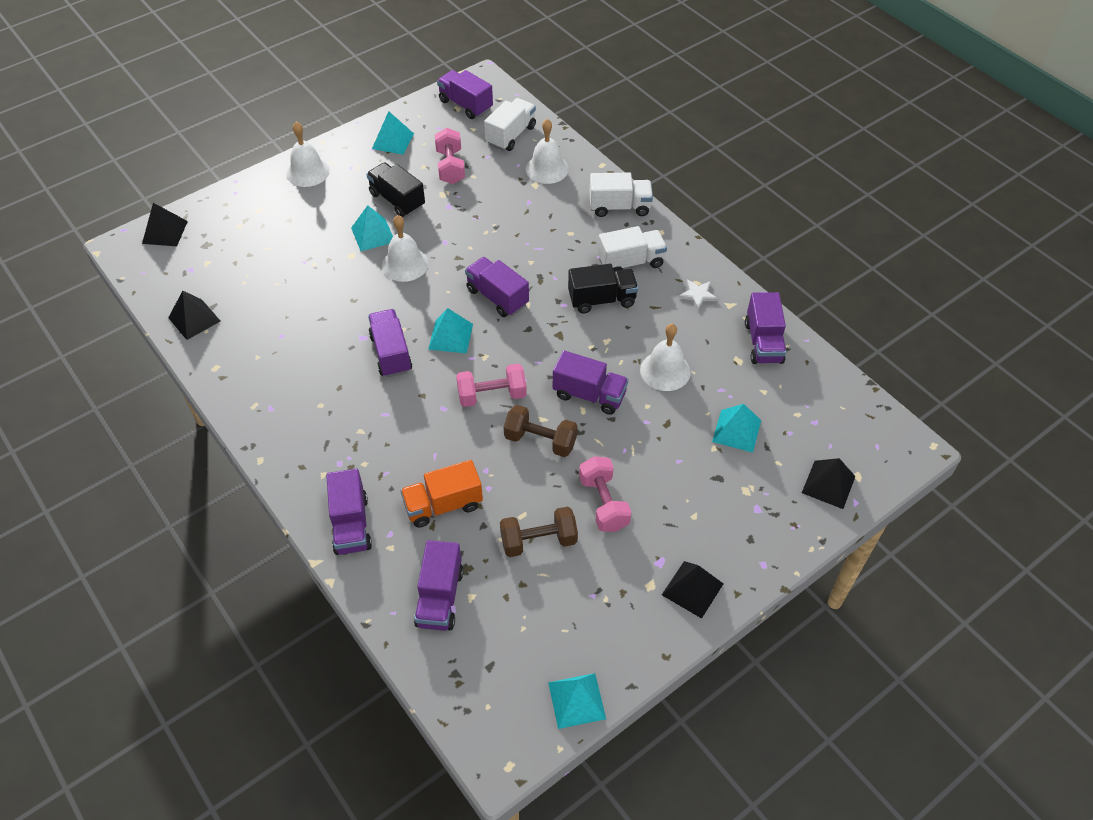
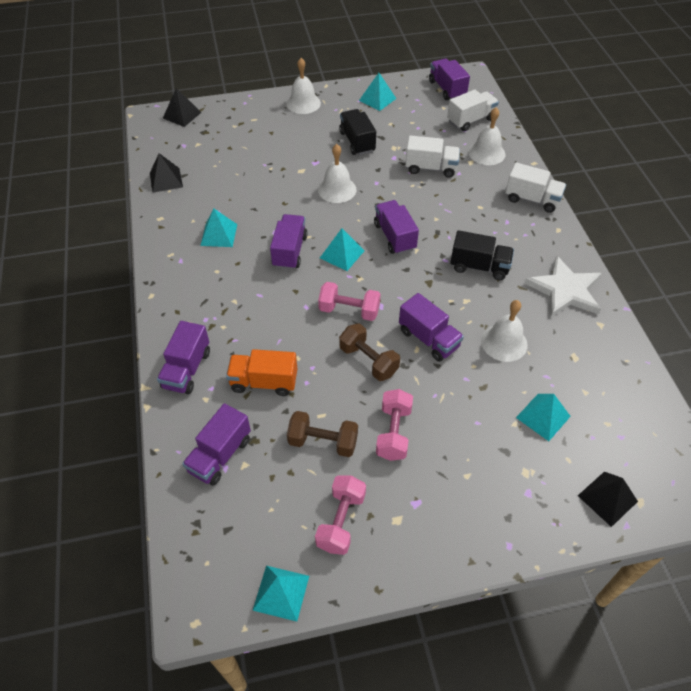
camera: 25 degrees right, 0 degrees up
(373, 234) = (325, 161): turquoise pyramid -> turquoise pyramid (219, 234)
(450, 167) = (411, 130): pink dumbbell -> pink dumbbell (341, 521)
(631, 262) = (519, 245): white truck -> white truck (431, 168)
(692, 589) = (432, 540): black pyramid -> none
(698, 295) = (565, 290): white star -> white star, size x2.17
(763, 342) = (605, 350): purple truck -> none

